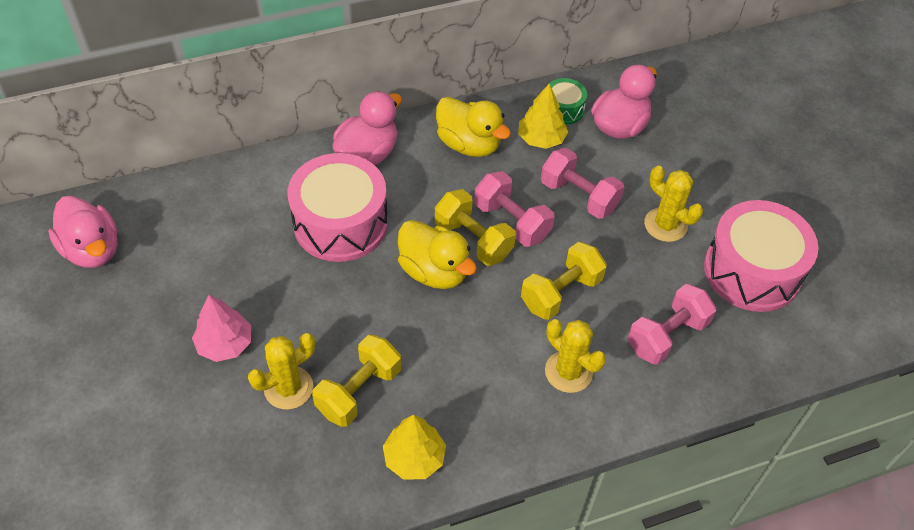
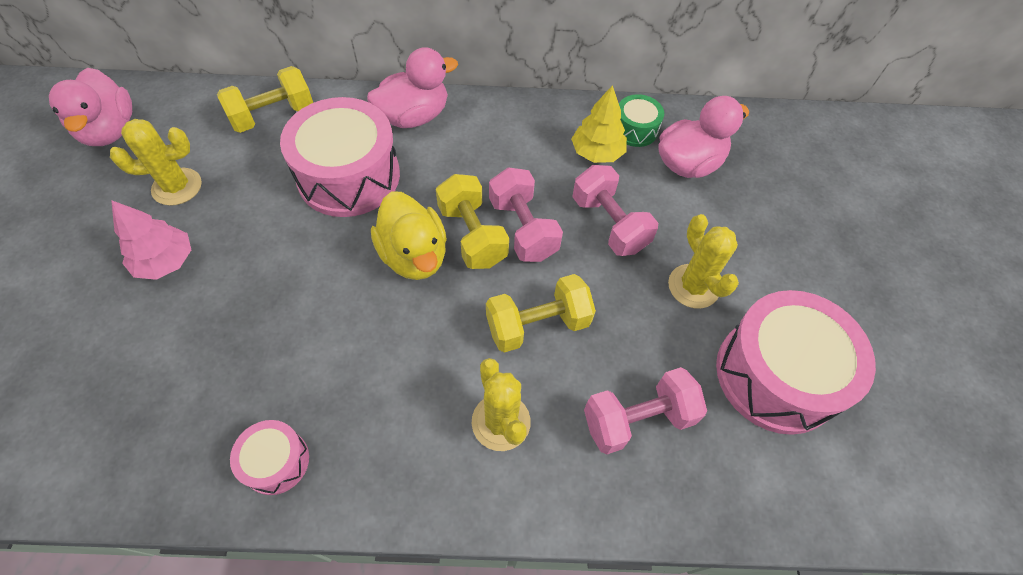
camera: 20 degrees right, 5 degrees up
(288, 388) = (196, 330): yellow cactus -> yellow cactus (177, 187)
(359, 391) = (263, 360): yellow dumbbell -> yellow dumbbell (273, 115)
(414, 458) = (276, 461): yellow tree -> pink drum
(469, 144) = (519, 137): yellow duck -> none

